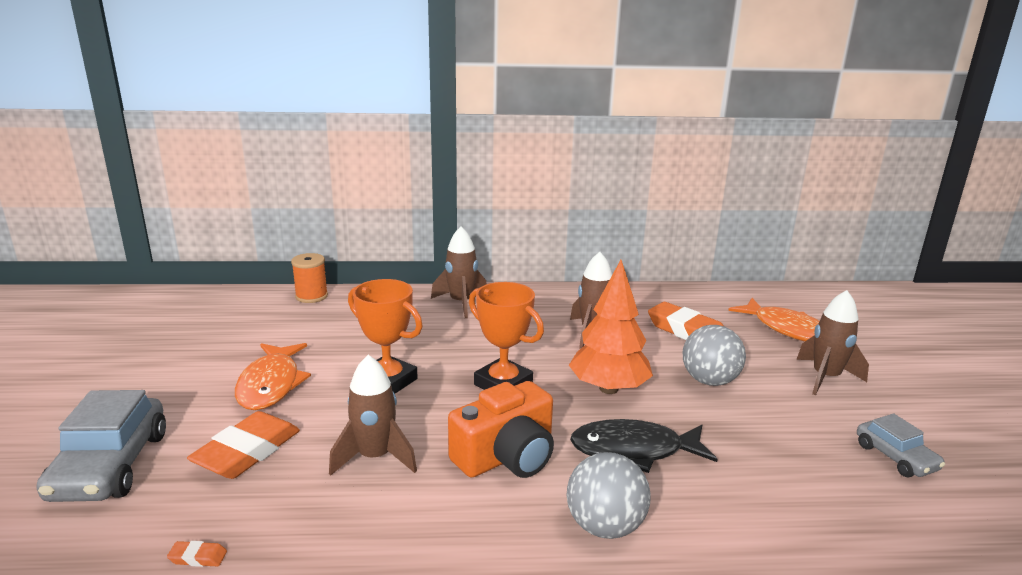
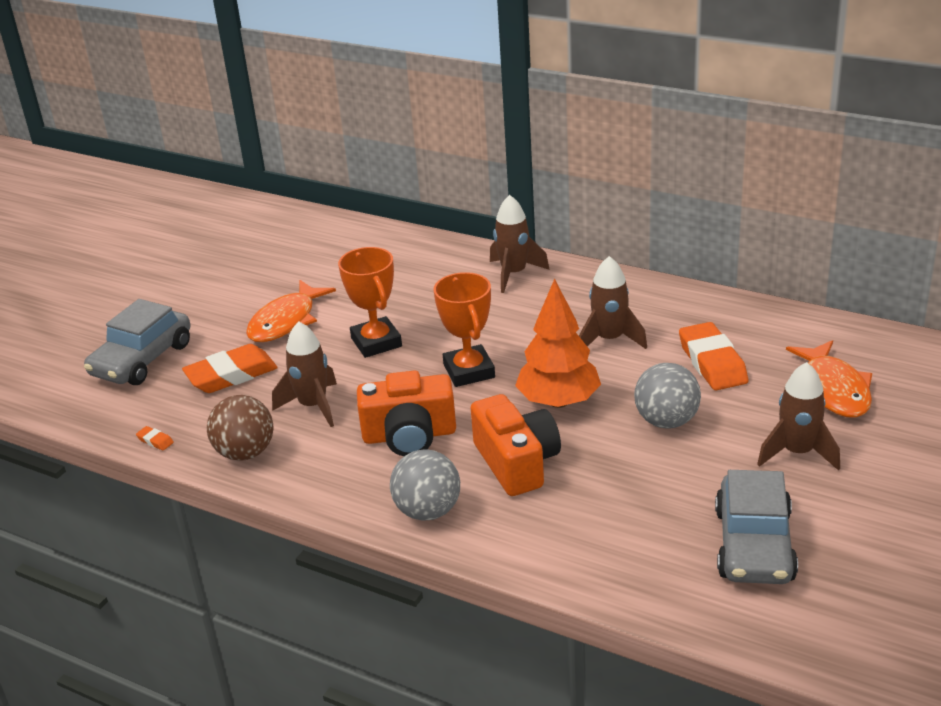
camera: 35 degrees right, 10 degrees up
(311, 296) = (384, 235): orange spool -> none
(336, 532) = (245, 453): none -> brown ball
(634, 450) = (517, 463): black fish -> orange camera
(895, 457) = (754, 545): grey car -> grey car, size x1.72

